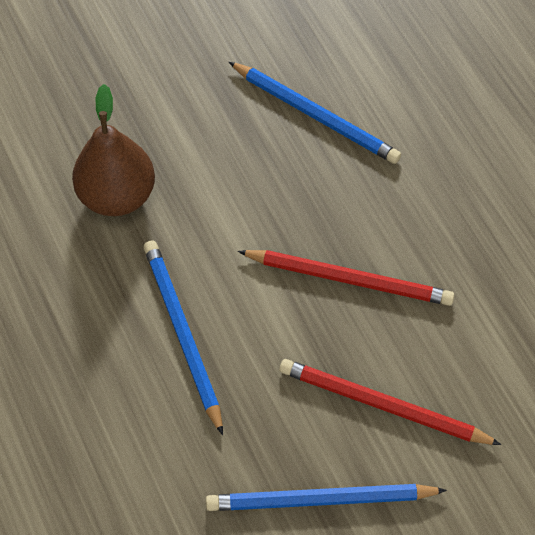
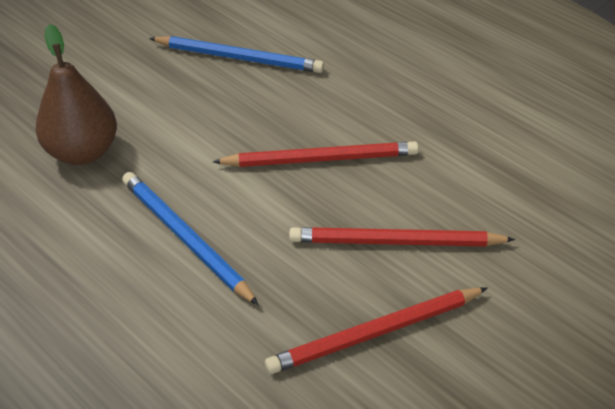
camera: 20 degrees left, 15 degrees down
(320, 500) = (375, 333): blue pencil -> red pencil

